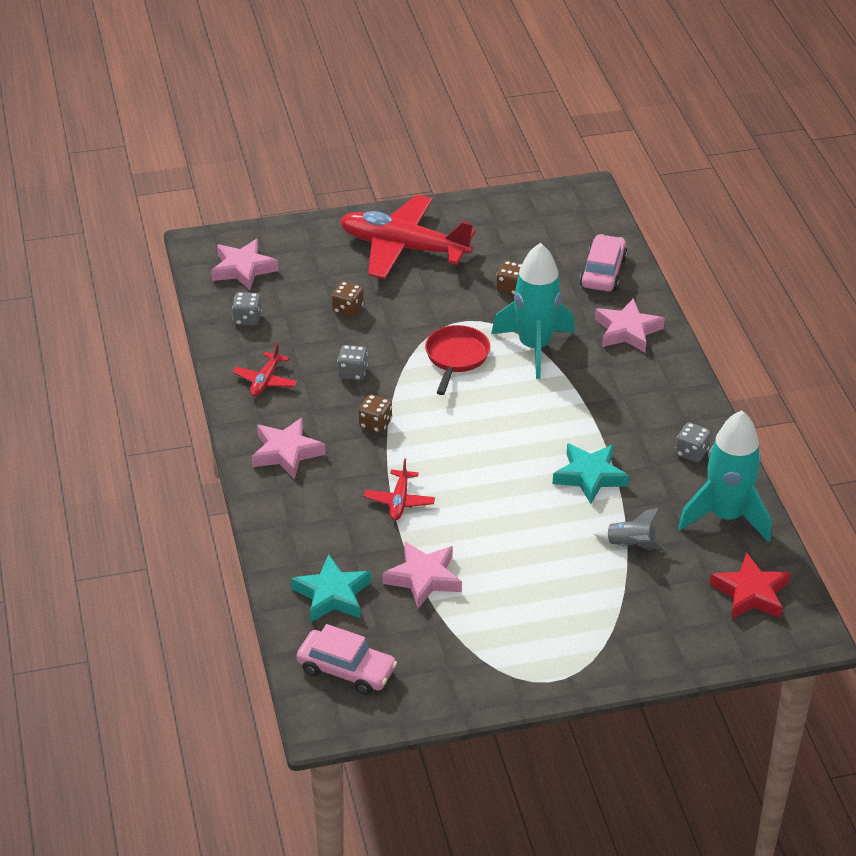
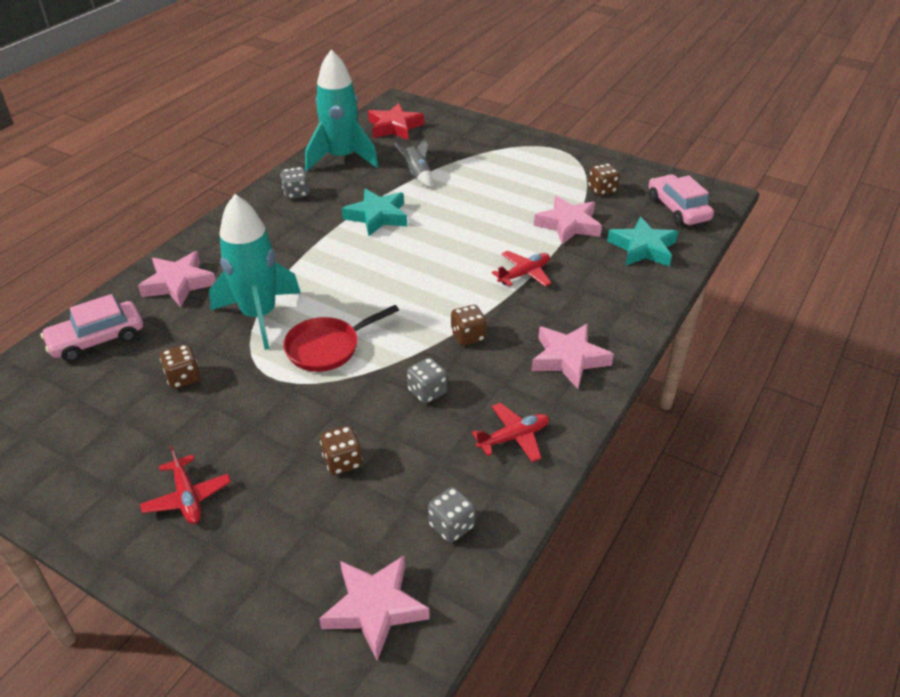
camera: 135 degrees left, 0 degrees up
(403, 248) = (187, 497): red plane -> red plane, size x0.45
(442, 646) = (602, 190): none -> brown dice

